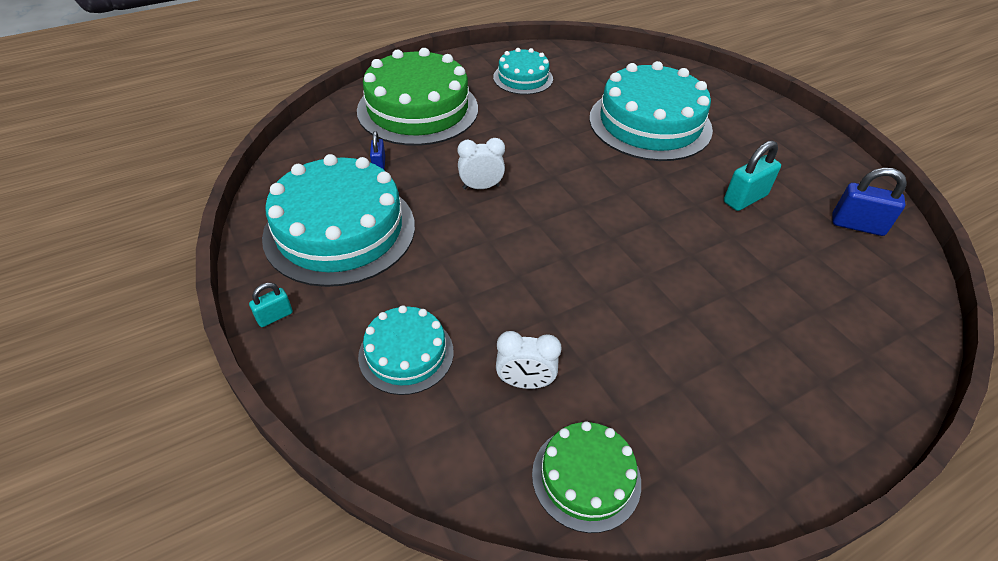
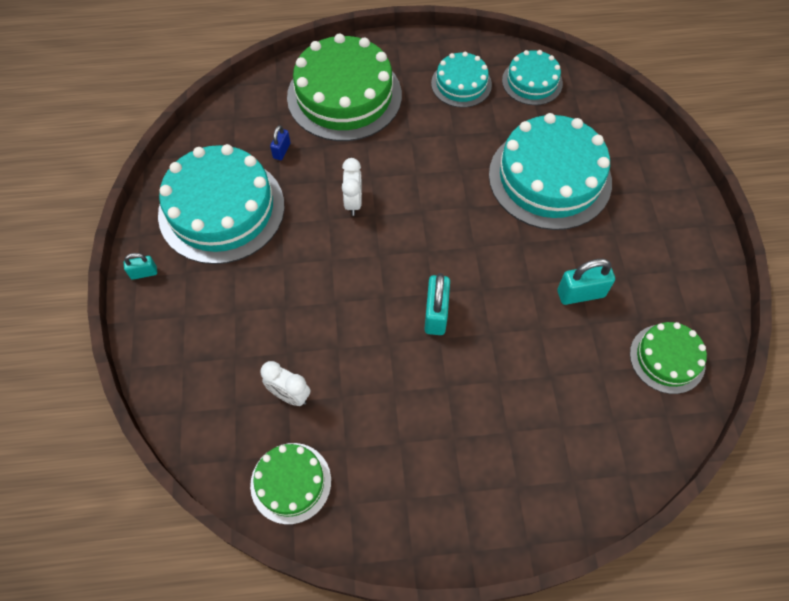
camera: 25 degrees right, 15 degrees up
(406, 353) = (219, 339): turquoise cake -> turquoise cake (532, 82)
(481, 187) = (353, 202): white clock -> white clock turned 75 degrees clockwise
(628, 255) = (436, 314): none -> turquoise padlock
(857, 225) = (667, 358): blue padlock -> green cake

